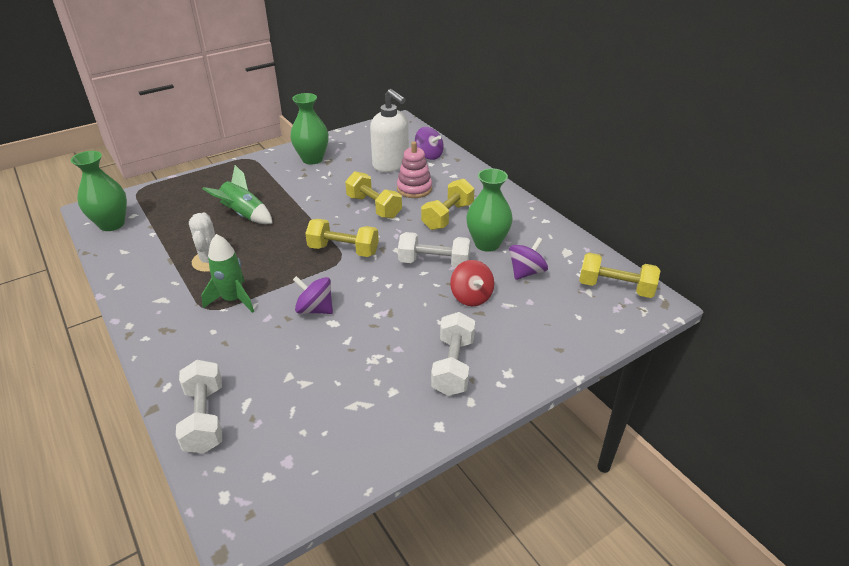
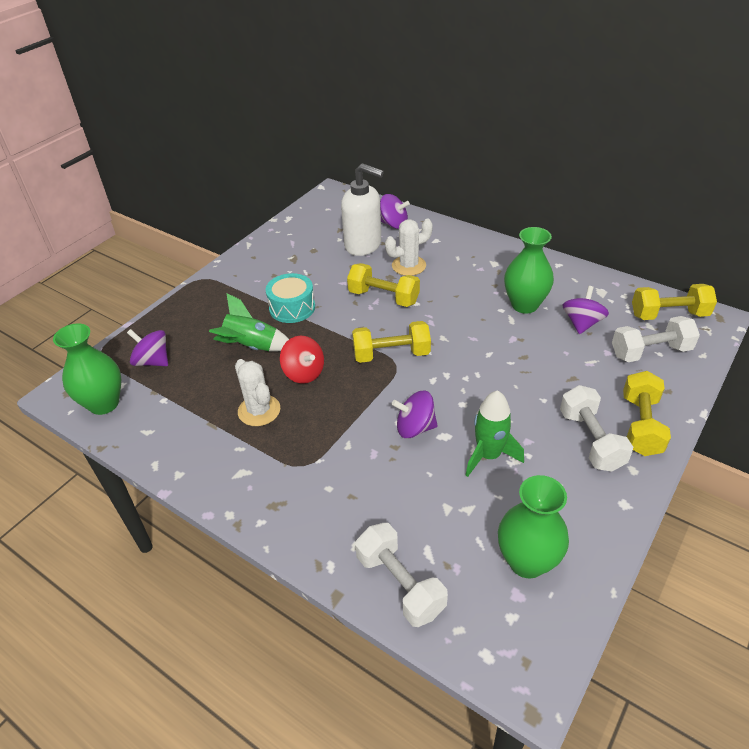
camera: 20 degrees left, 5 degrees up
(167, 205) = (153, 361): none -> purple spinning top
(233, 299) = (321, 446): green rocket -> green rocket (488, 455)
(297, 196) = (292, 308): none -> turquoise drum
(312, 159) = (274, 261): green vase -> green vase (527, 561)
(414, 189) = (408, 266): pink stacking toy -> white cactus
(434, 263) = (491, 340): white dumbbell -> white dumbbell (650, 352)
(447, 216) = (465, 286): yellow dumbbell -> yellow dumbbell (640, 425)
(471, 297) = (552, 364): red spinning top -> red spinning top (304, 373)

